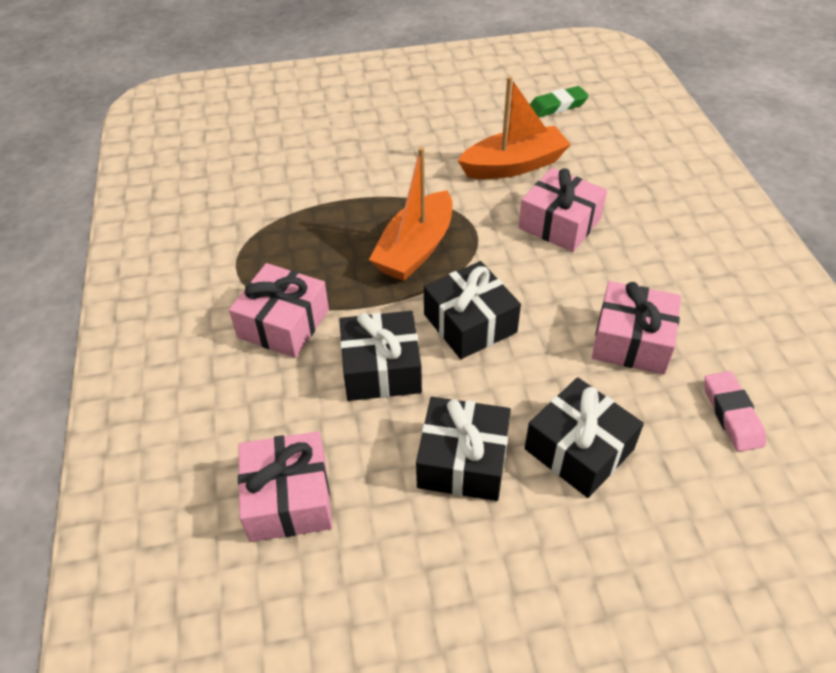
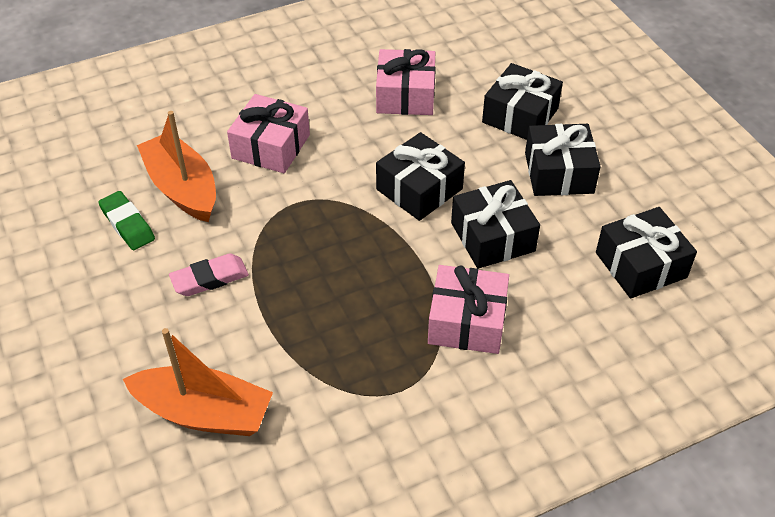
camera: 105 degrees left, 0 degrees up
(288, 498) = (641, 265): pink gift -> black gift
(415, 249) = (333, 243): orange boat -> orange boat (204, 413)
(557, 106) = (64, 166): green eraser -> green eraser (127, 224)
(731, 414) = (457, 47): pink eraser -> pink eraser (210, 279)

